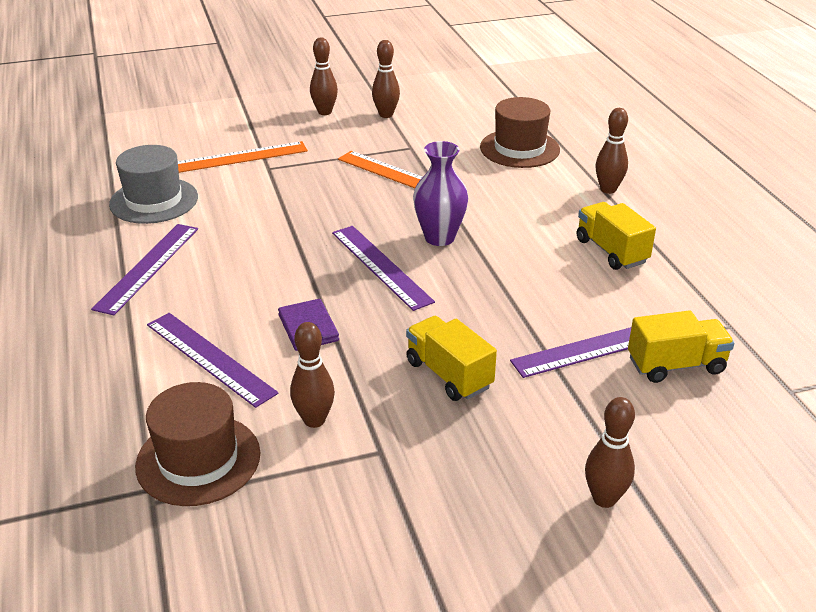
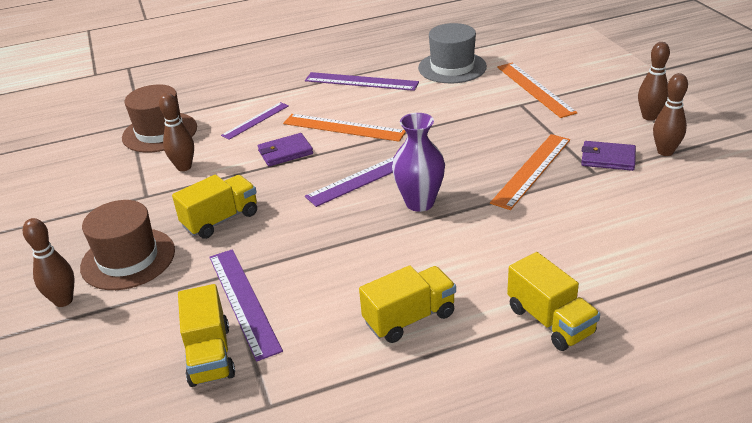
camera: 90 degrees right, 0 degrees up
(209, 358) = (255, 120): purple ruler -> purple ruler, size x0.65
(265, 282) = (343, 127): none -> orange ruler
(389, 139) = (607, 158): none -> purple wallet
(519, 148) = (628, 248): brown hat -> brown hat (128, 259)
(608, 189) = (550, 321): brown bowling pin -> yellow truck

